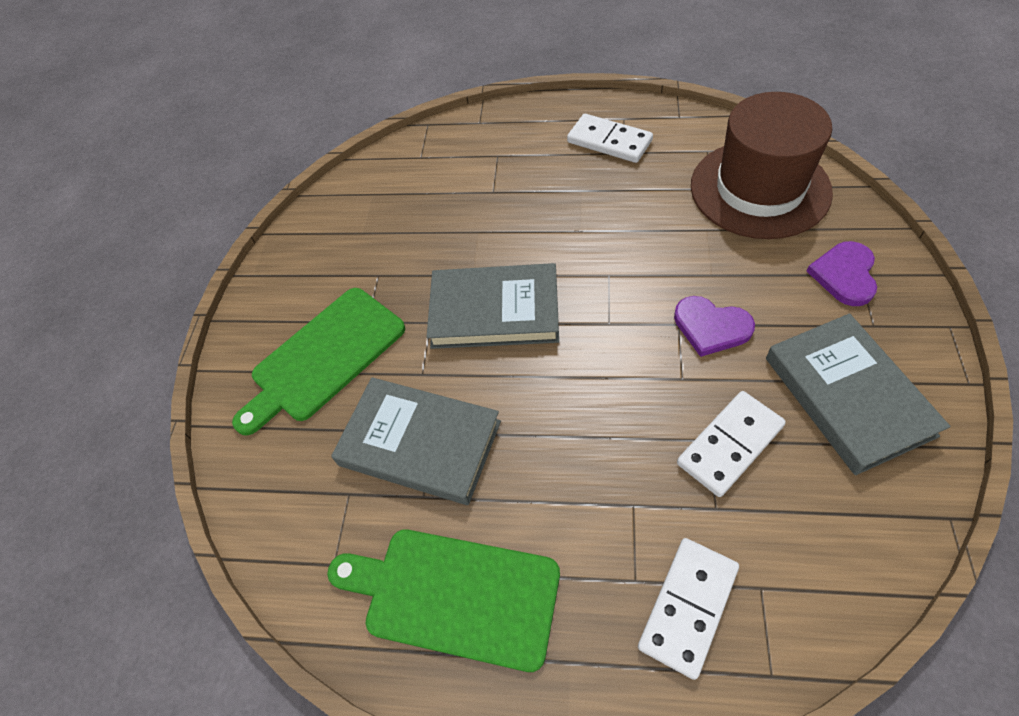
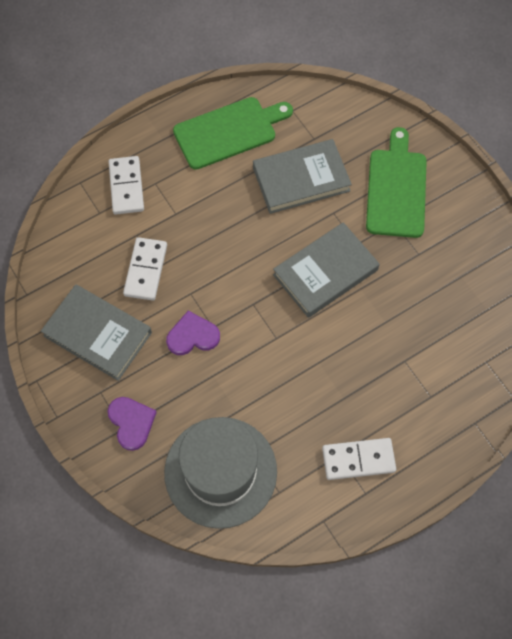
camera: 135 degrees right, 10 degrees up
(759, 189) = (220, 471): brown hat -> grey hat

